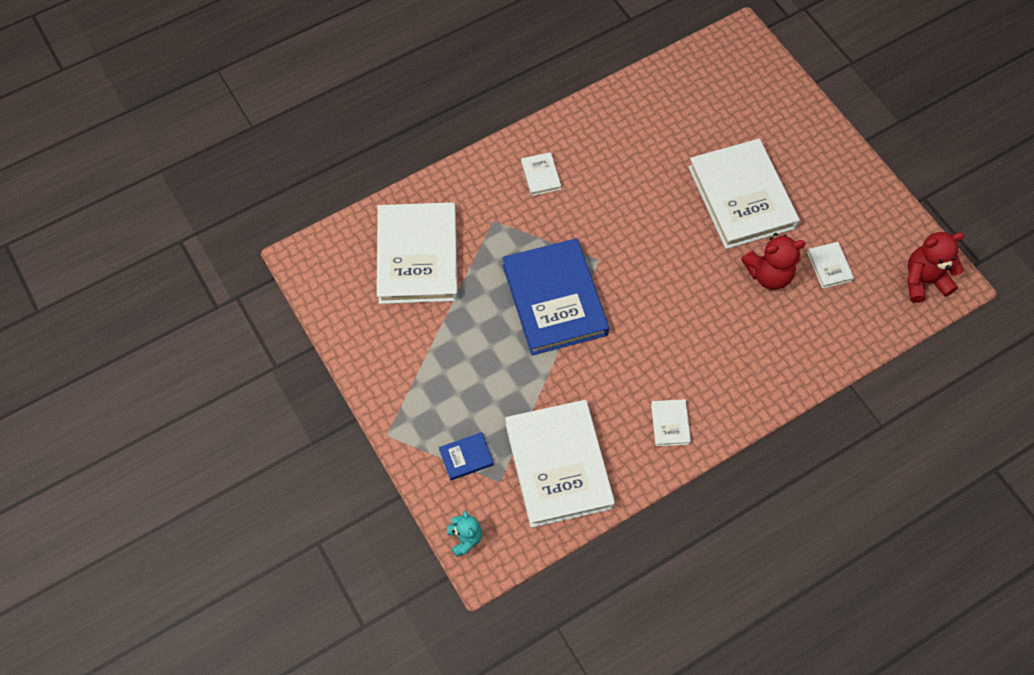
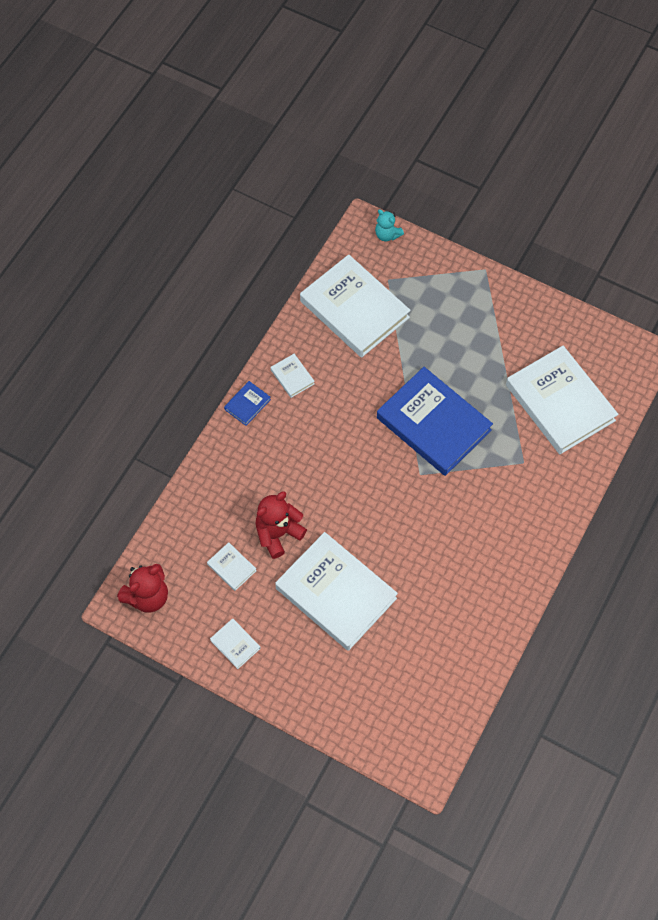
camera: 150 degrees right, 0 degrees up
(466, 457) = (421, 282): blue book -> blue book (247, 404)
(540, 175) = (513, 522): white book -> white book (235, 644)

